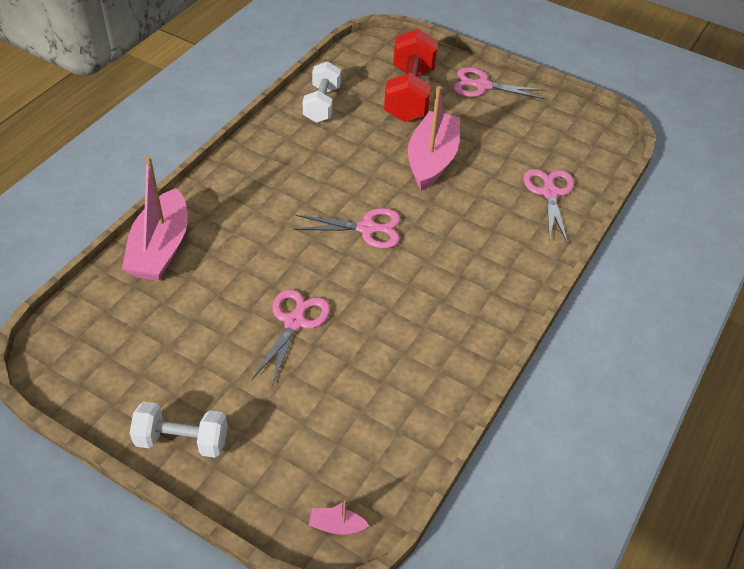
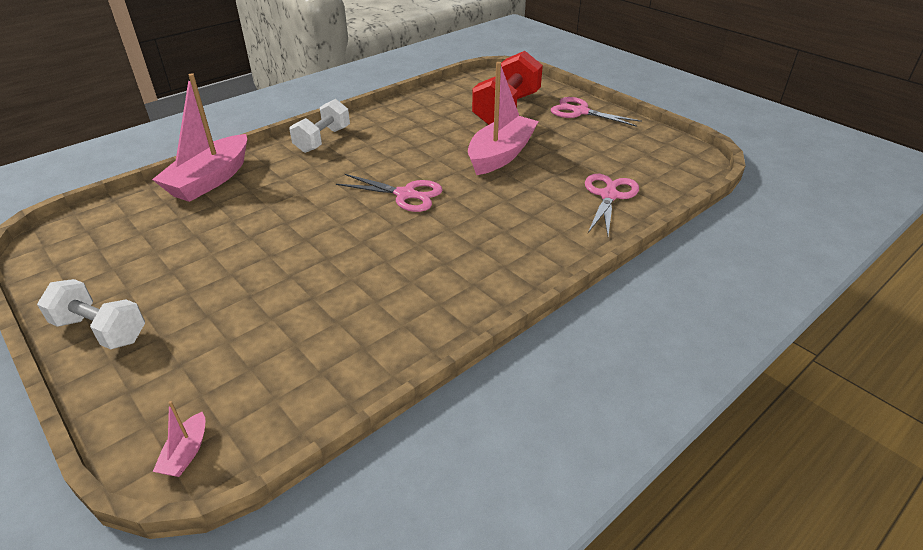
camera: 20 degrees right, 10 degrees down
(294, 322) = (284, 254): pink scissors -> none
(322, 104) = (423, 106): white dumbbell -> white dumbbell (323, 140)
(336, 526) = (186, 453): pink boat -> pink boat turned 105 degrees counterclockwise

